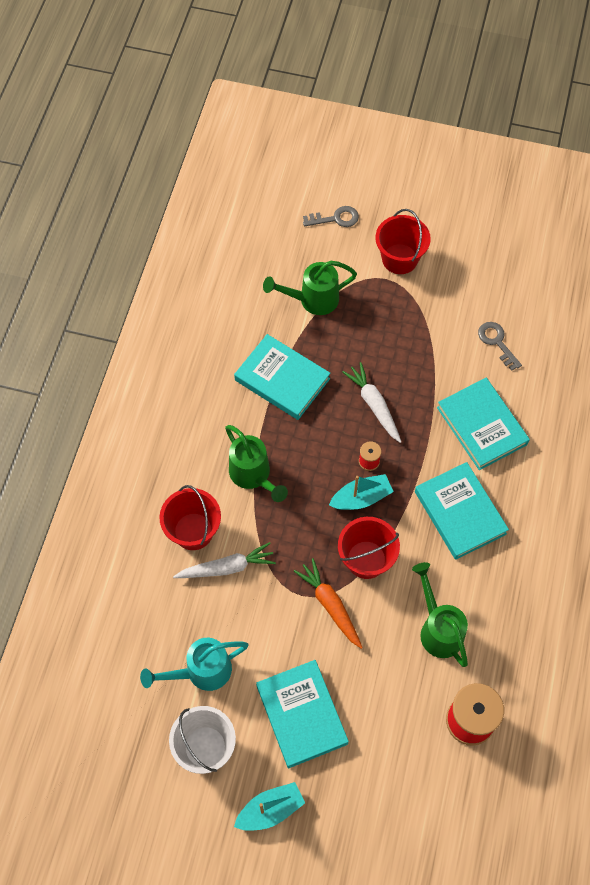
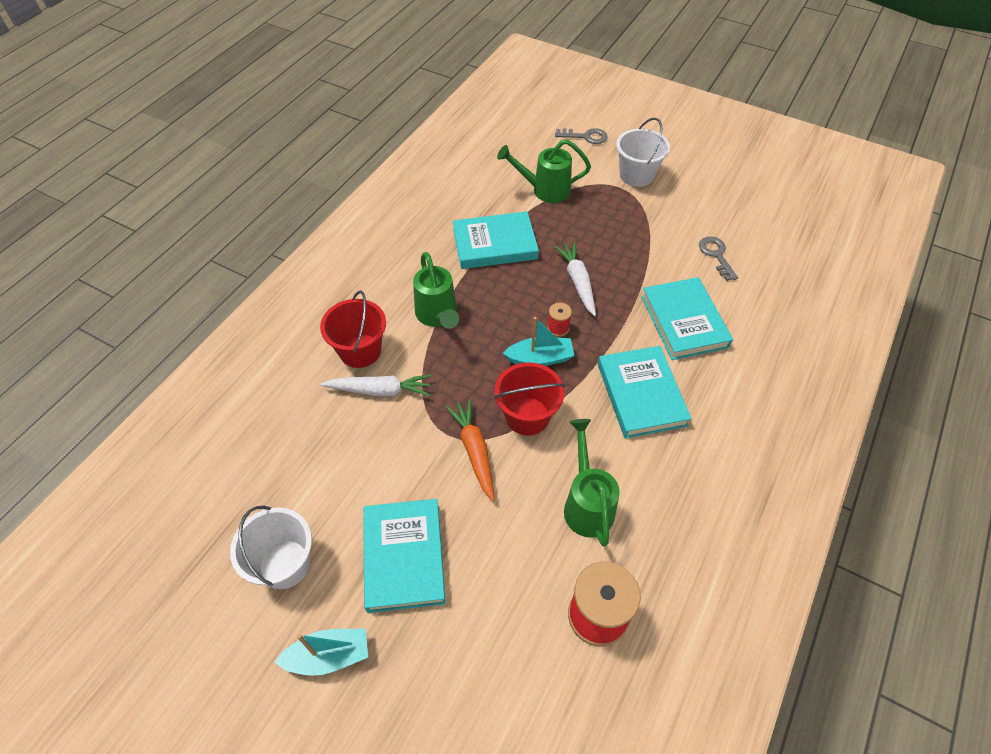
camera: 15 degrees right, 10 degrees down
(201, 671) = (313, 484): turquoise watering can -> none
(282, 379) = (495, 244): turquoise book -> turquoise book turned 60 degrees counterclockwise
(399, 259) = (636, 175): red bucket -> white bucket

